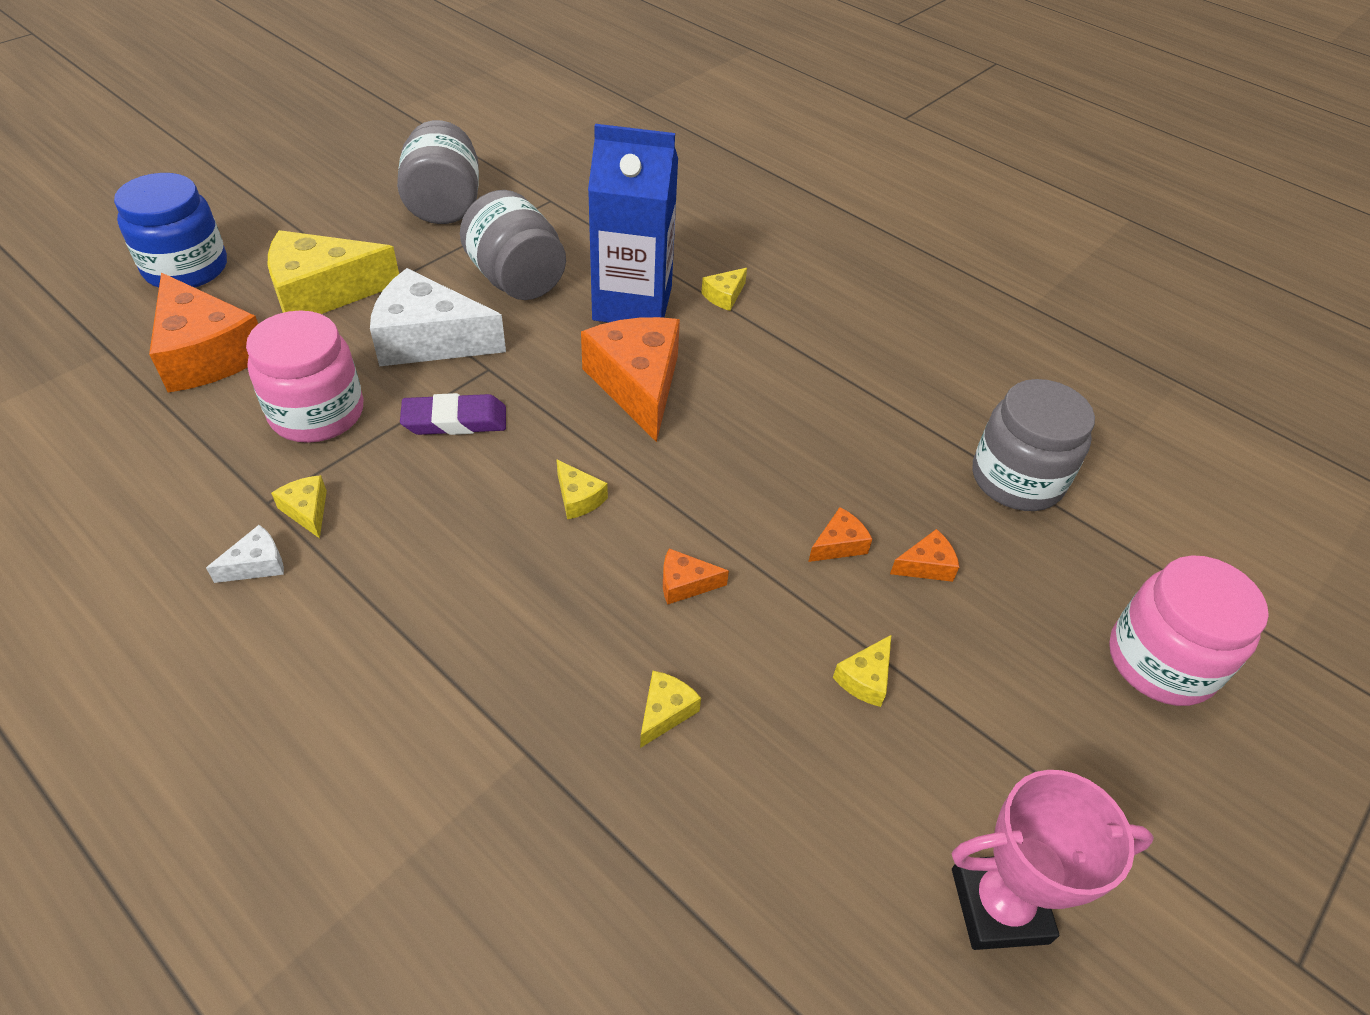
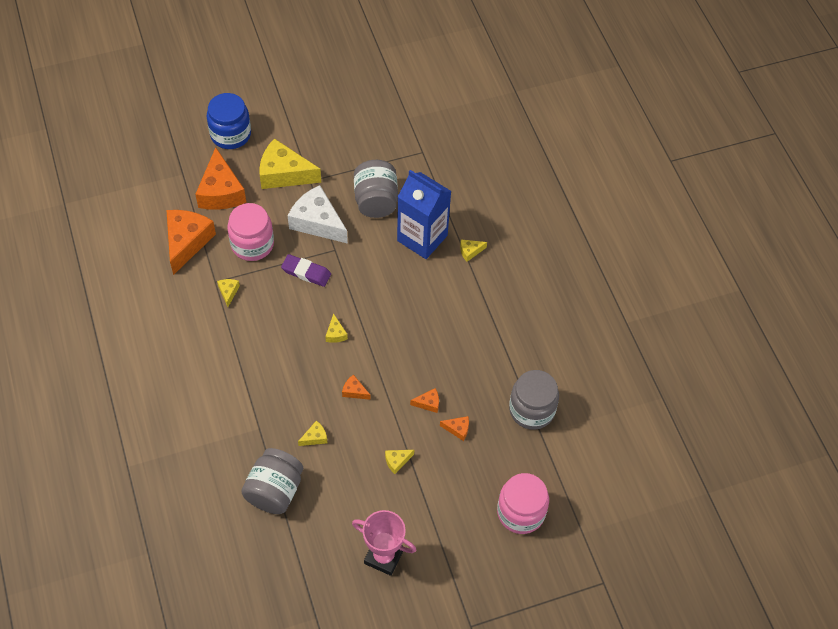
camera: 30 degrees right, 10 degrees up
(257, 564) = (200, 309): white cheese -> none
(444, 205) = (367, 136): grey jar -> grey jar (274, 490)
(637, 385) = (395, 286): orange cheese -> orange cheese (187, 242)

